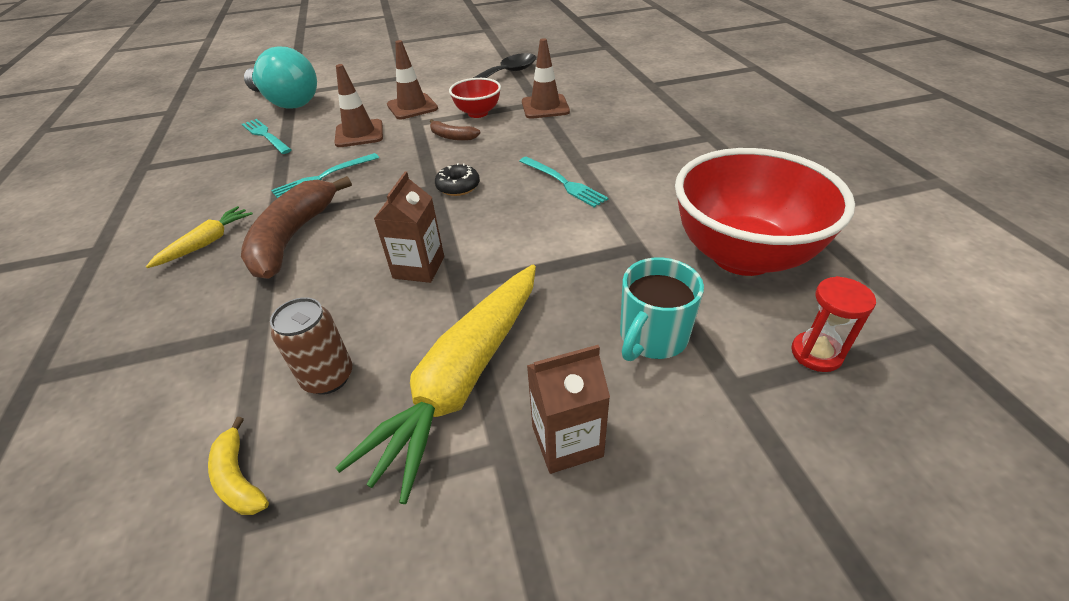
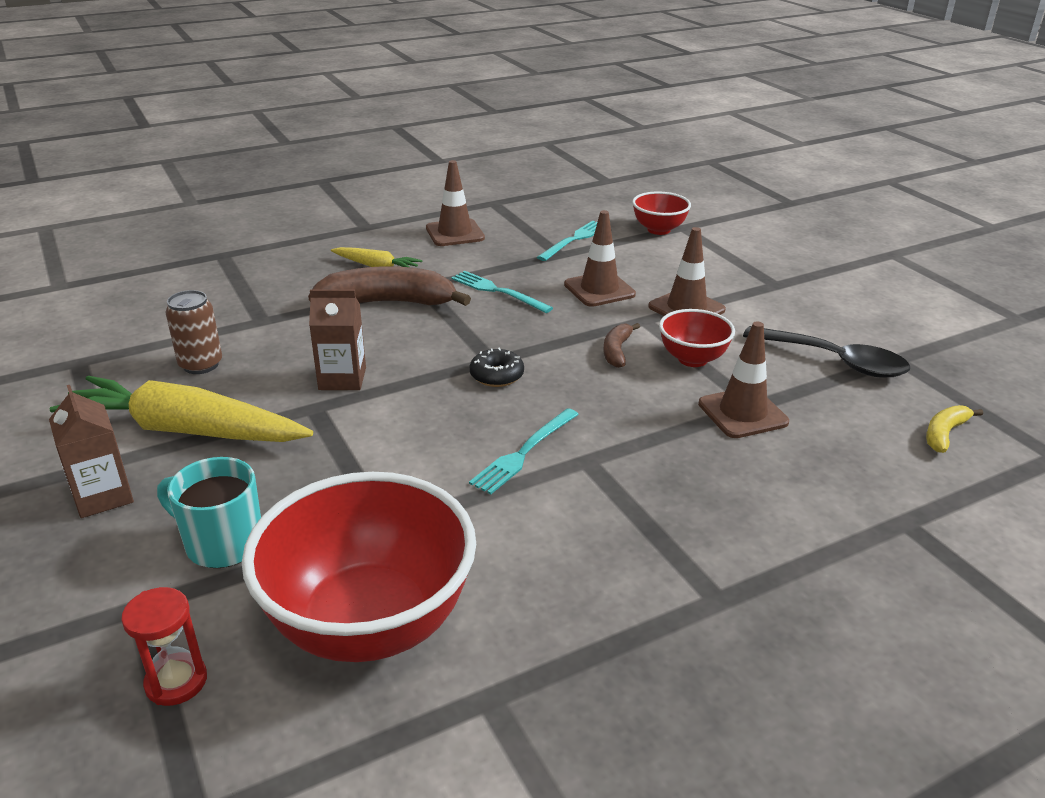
camera: 75 degrees right, 10 degrees down
(184, 192) = (455, 233): none -> brown traffic cone
(239, 478) = (113, 354): yellow banana -> yellow banana (944, 434)
(287, 102) = (659, 230): turquoise light bulb -> red bowl

